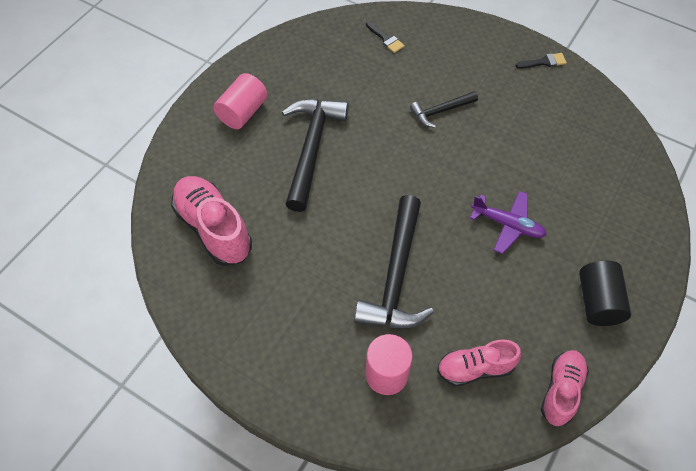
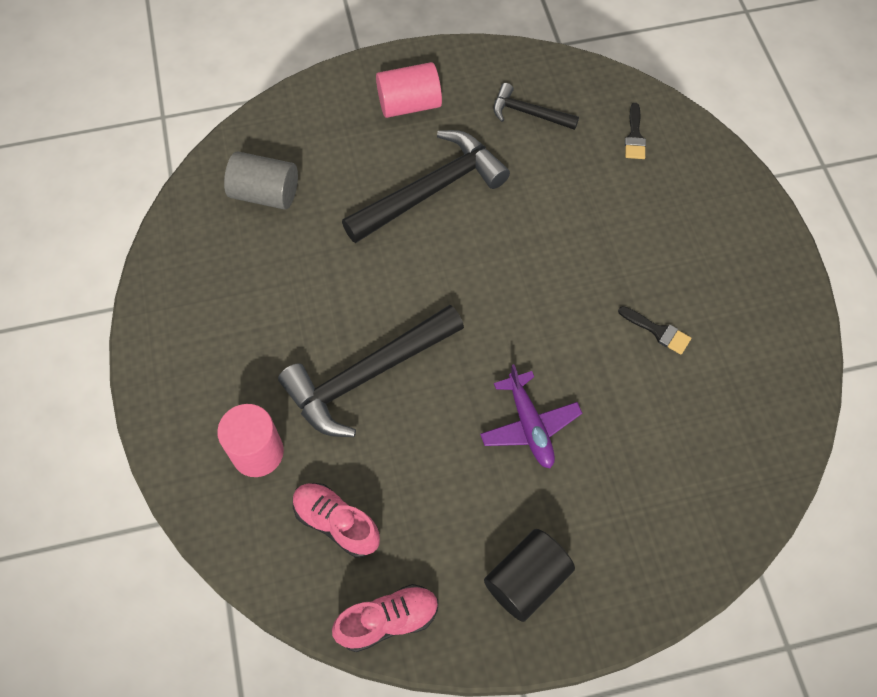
camera: 45 degrees right, 5 degrees up
(214, 228) = (265, 193): pink shoe -> grey cylinder
(440, 111) = (601, 256): black hammer -> black hammer (528, 113)
(544, 62) = (783, 296): black brush -> black brush (658, 331)

